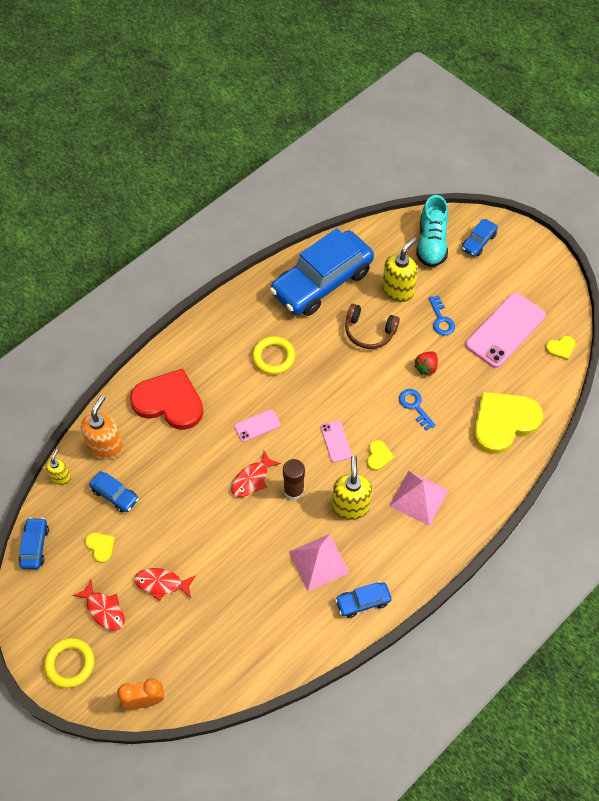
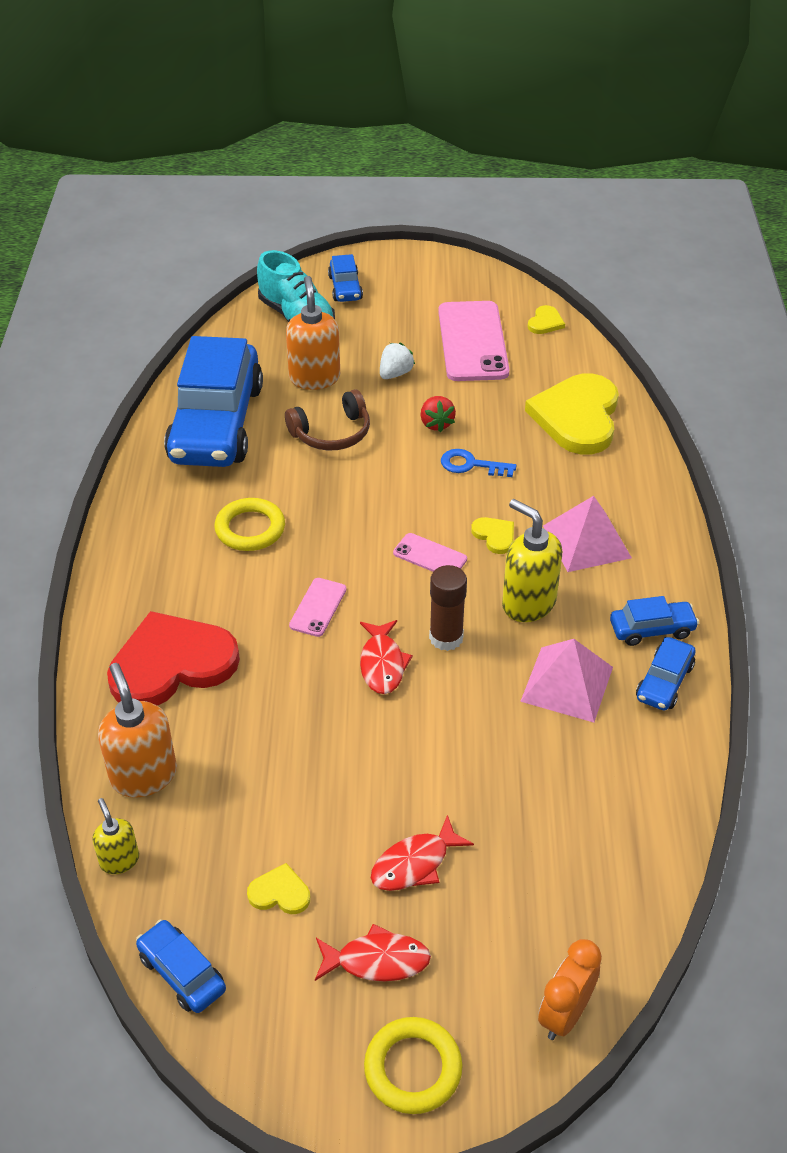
camera: 45 degrees left, 15 degrees down
(115, 494) = (224, 818): blue car -> blue car (652, 629)
(398, 290) = (314, 378): yellow soap dispenser -> orange soap dispenser
(441, 319) = (395, 374): blue key -> white strawberry

